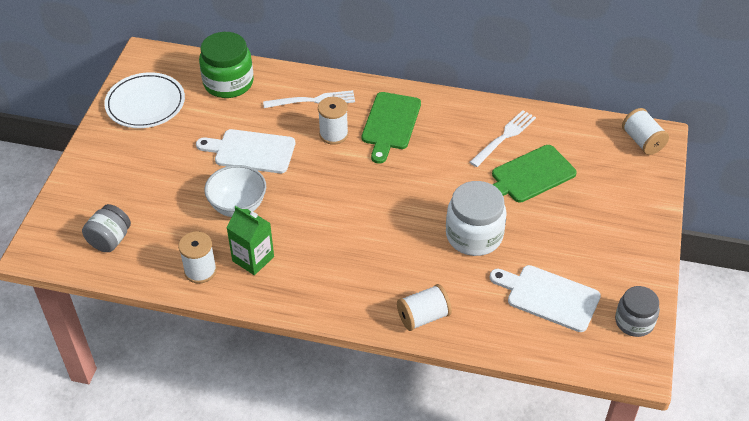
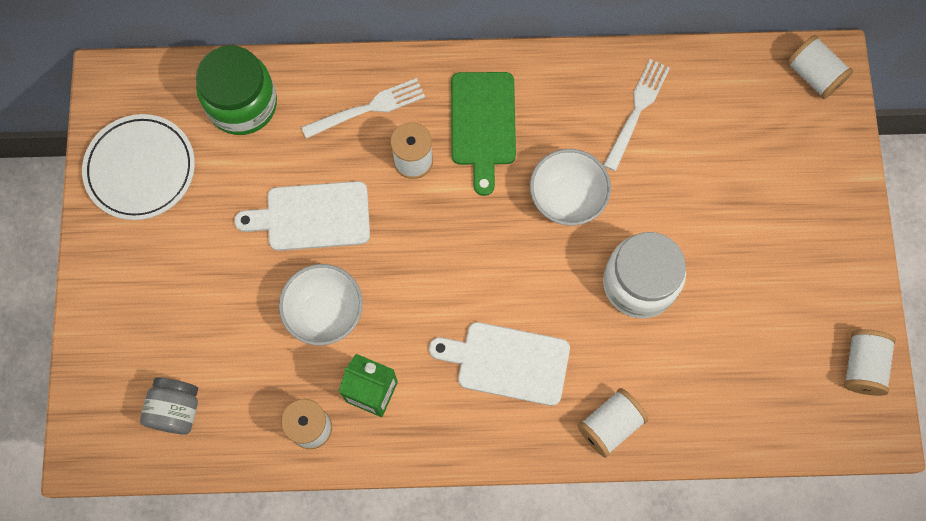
camera: 15 degrees left, 25 degrees up
(436, 176) = (566, 199): none -> white bowl
(530, 175) = (685, 168): green cutting board -> none
(549, 297) = (753, 355): white cutting board -> white cutting board (507, 362)
(634, 322) = (862, 366): grey jar -> white spool

